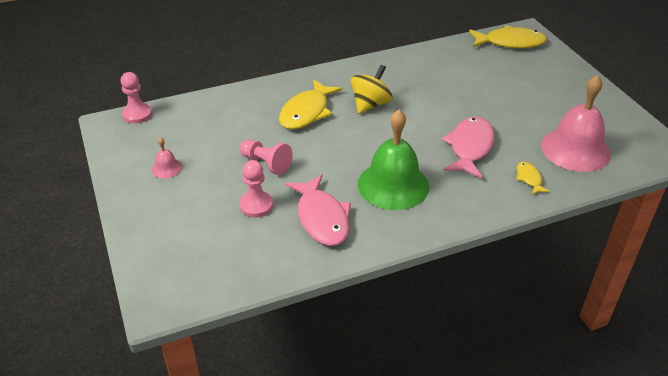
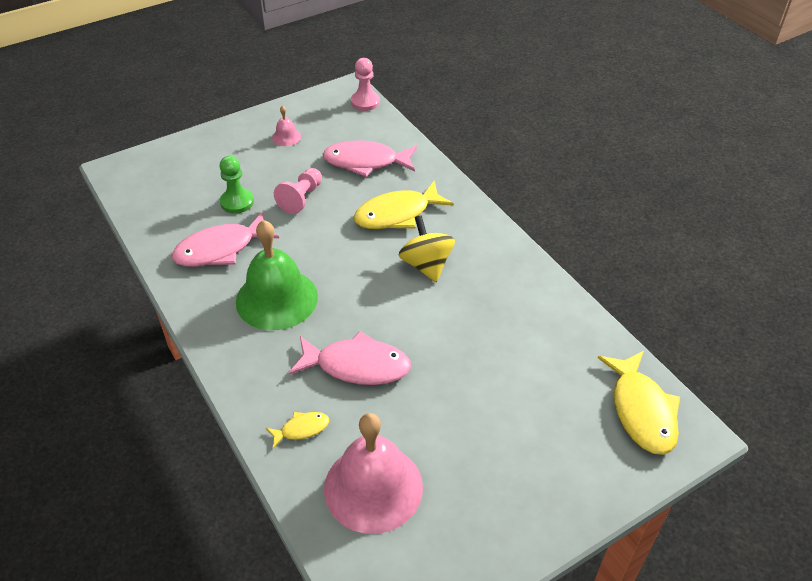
camera: 80 degrees right, 5 degrees up
(230, 122) = (365, 162): none -> pink fish
(256, 205) = (237, 202): pink pawn -> green pawn
(307, 112) = (397, 214): yellow fish -> yellow fish turned 45 degrees counterclockwise
(370, 104) = (426, 265): yellow spinning top -> yellow spinning top turned 135 degrees counterclockwise

